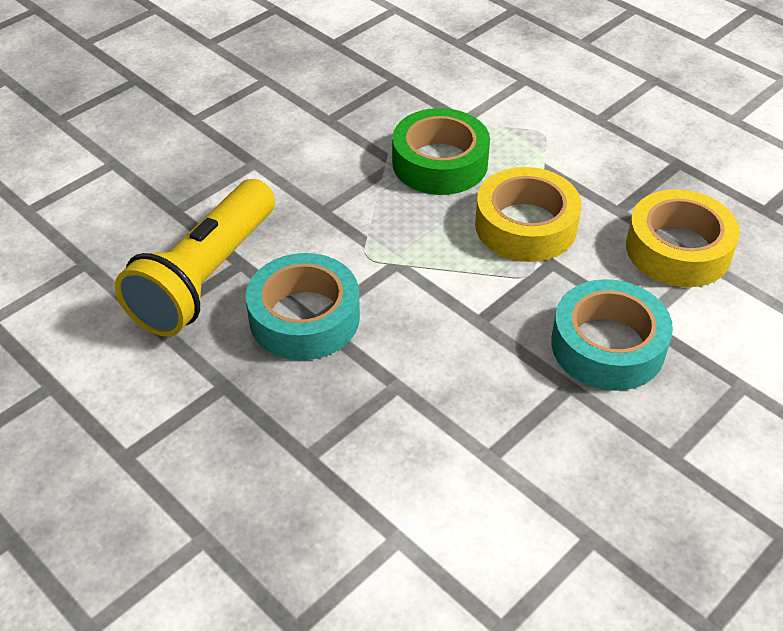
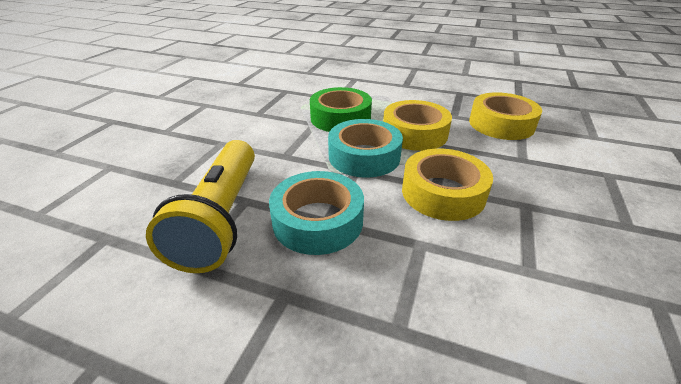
camera: 25 degrees left, 10 degrees down
(479, 332) = (443, 193): none -> yellow tape
(607, 346) = (521, 177): turquoise tape -> turquoise tape (364, 156)

